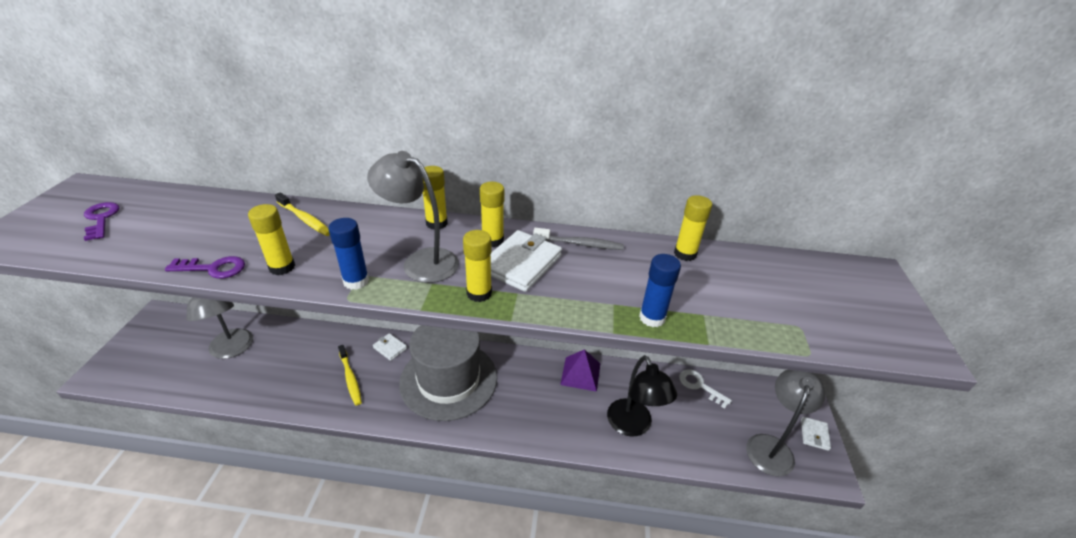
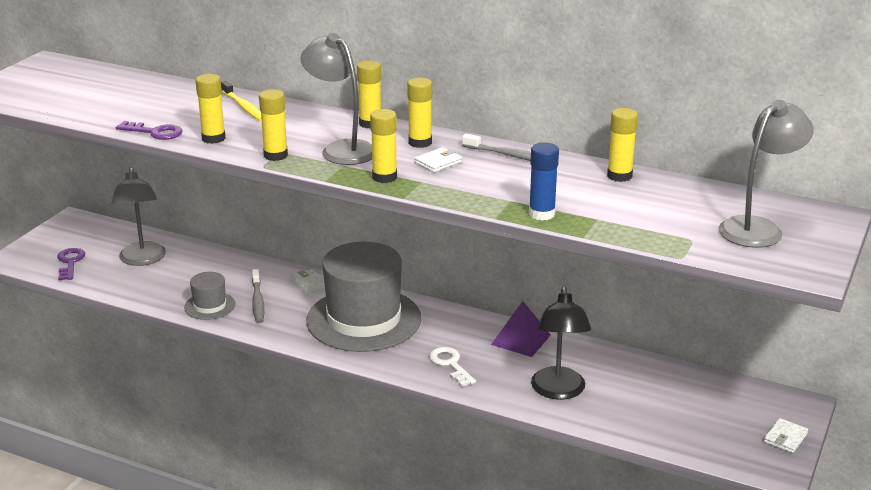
camera: 20 degrees right, 10 degrees down
(101, 219) = (64, 87): purple key -> purple key (70, 262)
(307, 393) = (210, 306): none -> grey hat
(350, 378) = (258, 301): yellow toothbrush -> grey toothbrush
(356, 281) = (275, 155): blue glue stick -> yellow glue stick
(521, 264) = (438, 162): white wallet -> white wallet, size x0.53
(700, 386) = (665, 374): white key -> white key (450, 364)
(771, 446) = (720, 437): grey lamp -> grey lamp (758, 228)

